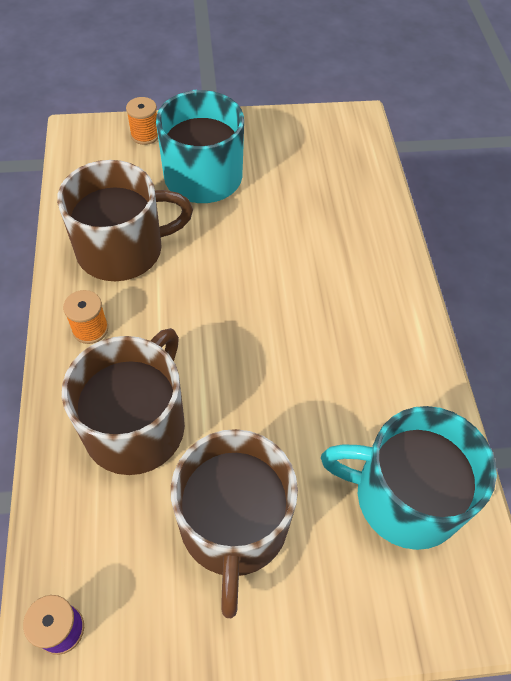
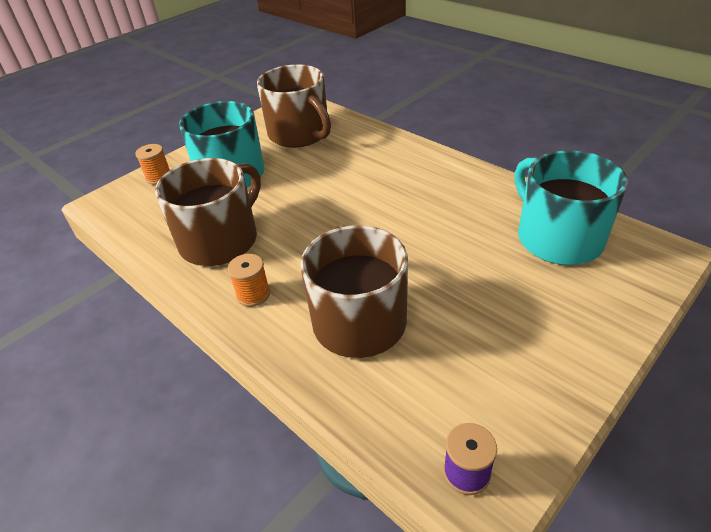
camera: 35 degrees left, 15 degrees down
(234, 525) = (491, 322): brown mug -> brown mug (300, 134)
(404, 496) = (557, 238): turquoise mug -> turquoise mug turned 90 degrees clockwise

